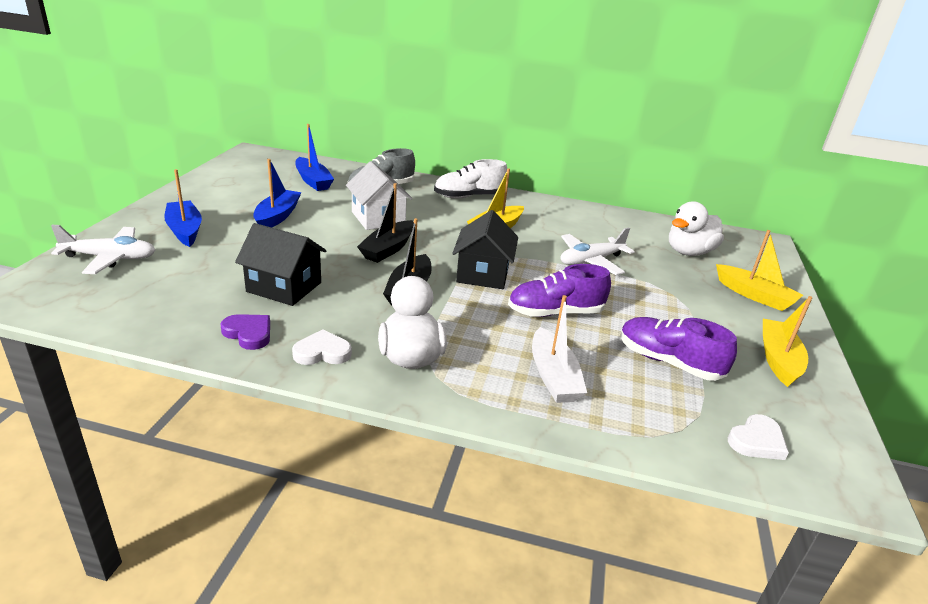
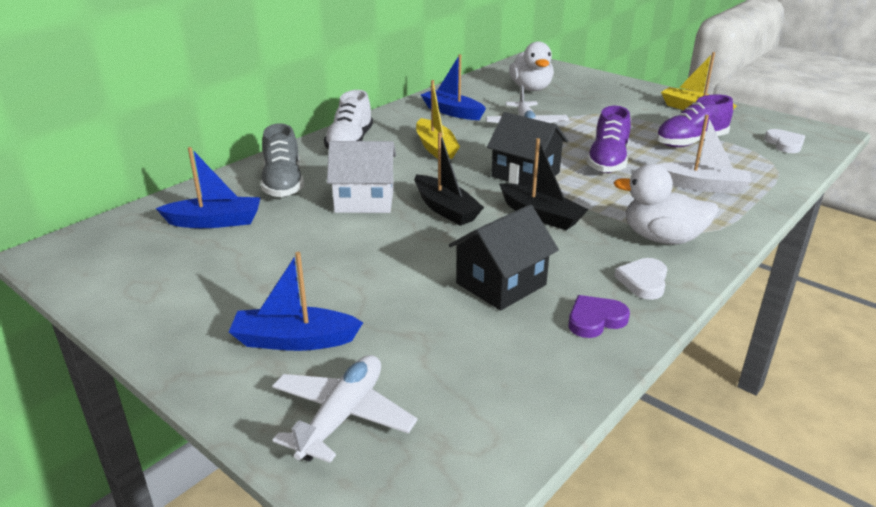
camera: 60 degrees left, 0 degrees up
(277, 216) = (307, 263): blue boat -> blue boat (452, 112)
(755, 295) = (608, 89): yellow boat -> none

